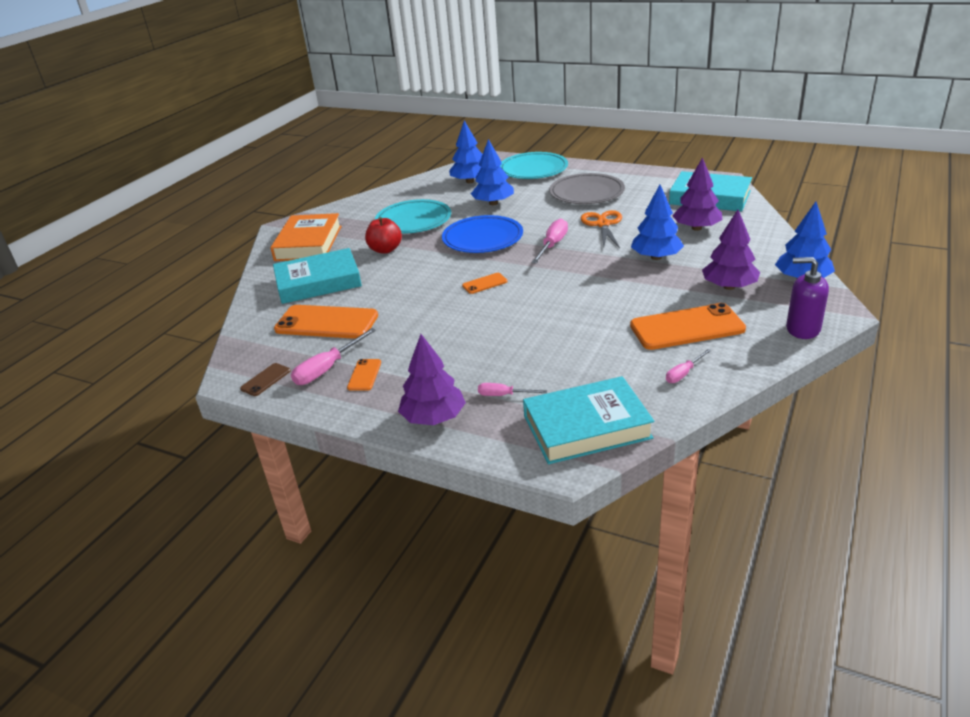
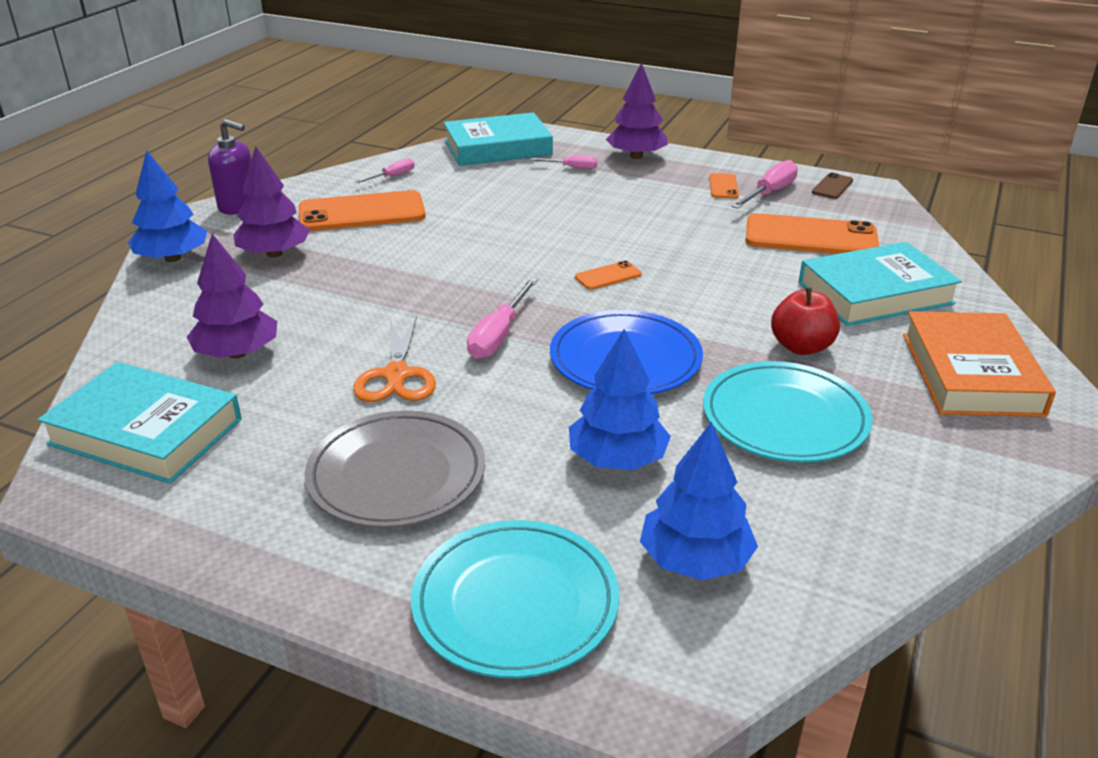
camera: 175 degrees right, 0 degrees up
(656, 257) = (341, 302): blue tree -> none

